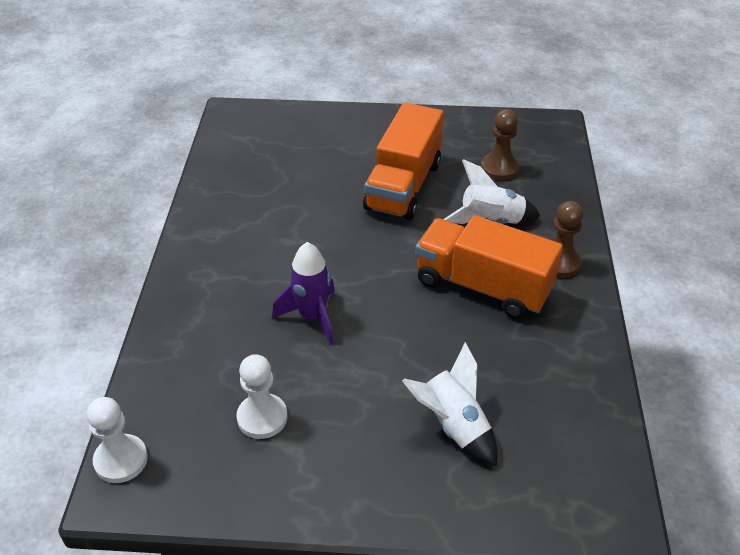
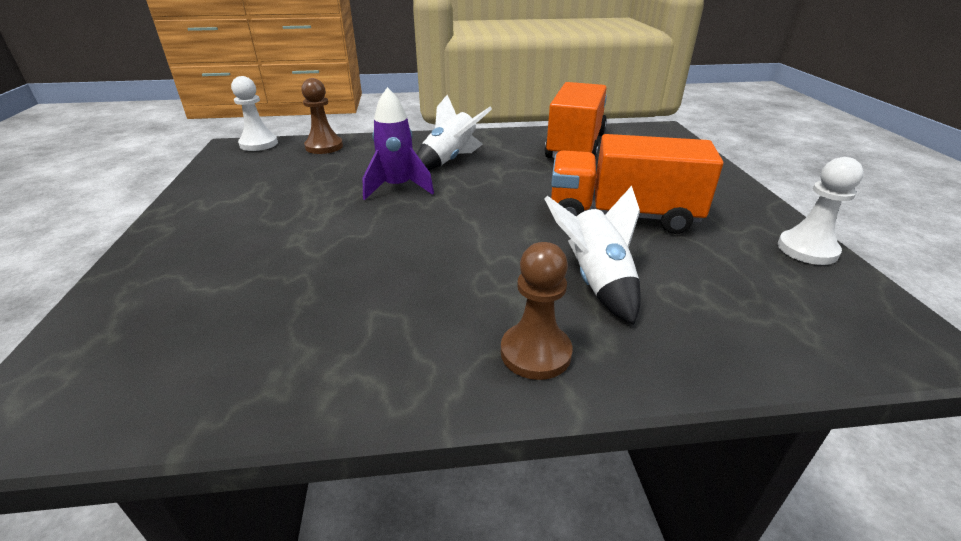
camera: 80 degrees right, 10 degrees down
(262, 417) = (281, 181): white pawn -> white pawn (807, 249)
(453, 425) = (236, 272): white rocket -> white rocket (450, 160)
(482, 286) = (462, 281): orange truck -> orange truck (575, 146)
(499, 168) = (725, 284): brown pawn -> brown pawn (324, 147)

